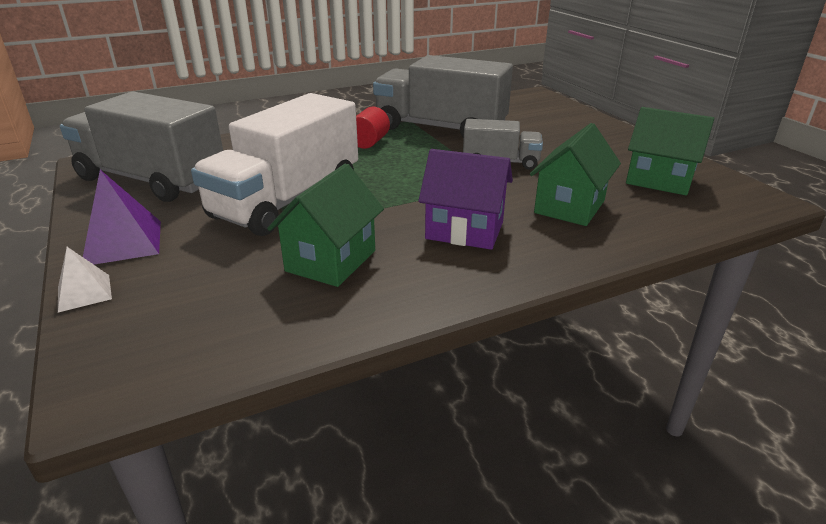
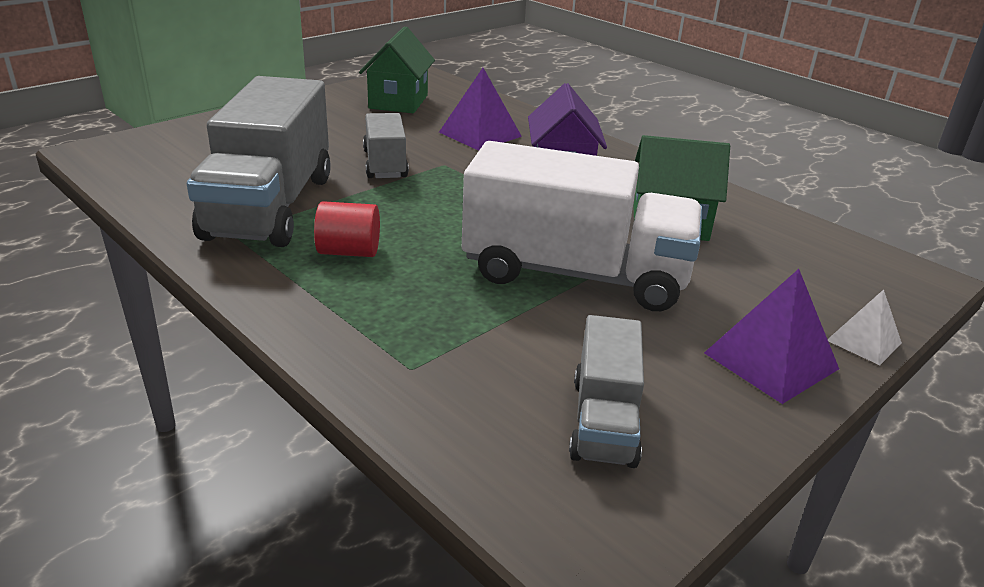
camera: 110 degrees left, 0 degrees up
(152, 180) = (604, 421): grey truck -> grey truck, size x0.53
(569, 207) = (480, 134): green house -> purple pyramid

